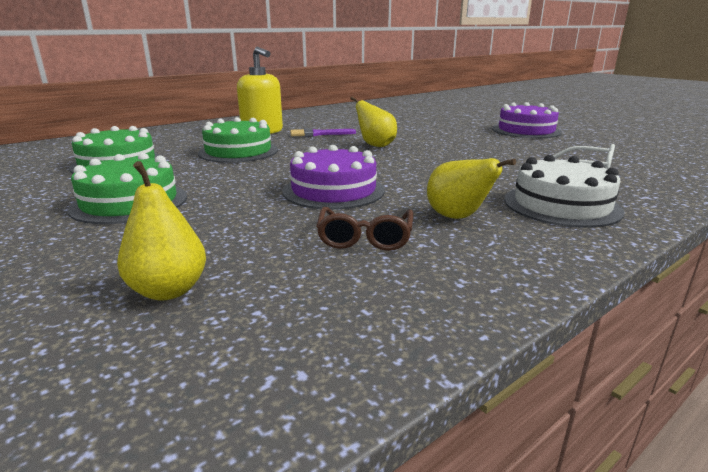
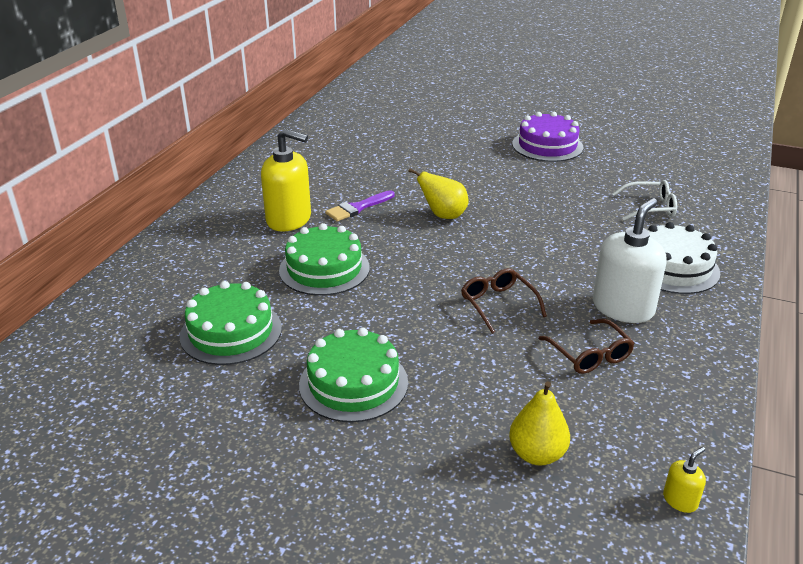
camera: 30 degrees left, 10 degrees up
(244, 406) = (680, 500): none -> yellow soap dispenser
(333, 190) = (498, 305): purple cake -> brown glasses
(458, 217) = (623, 308): yellow pear -> white soap dispenser

